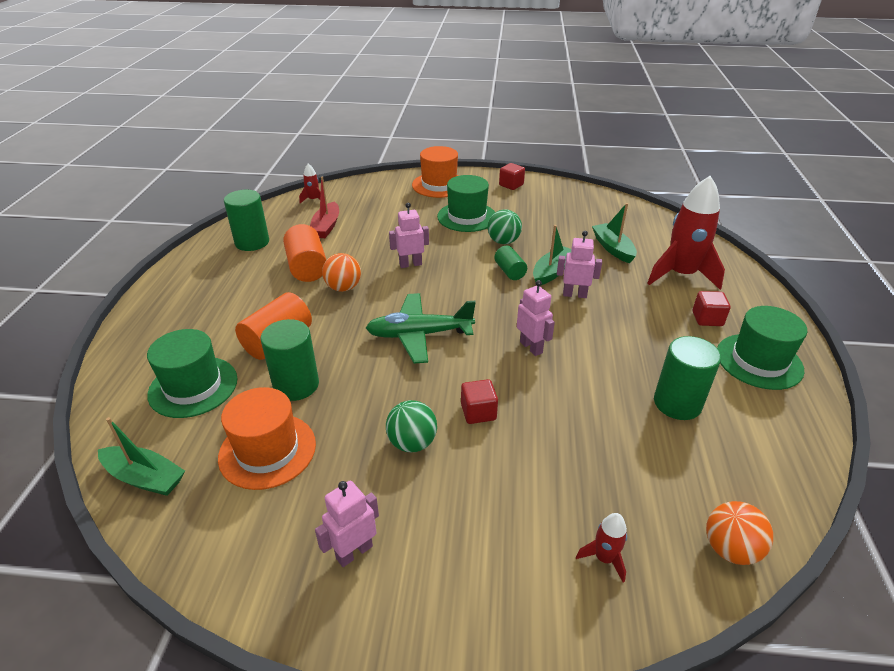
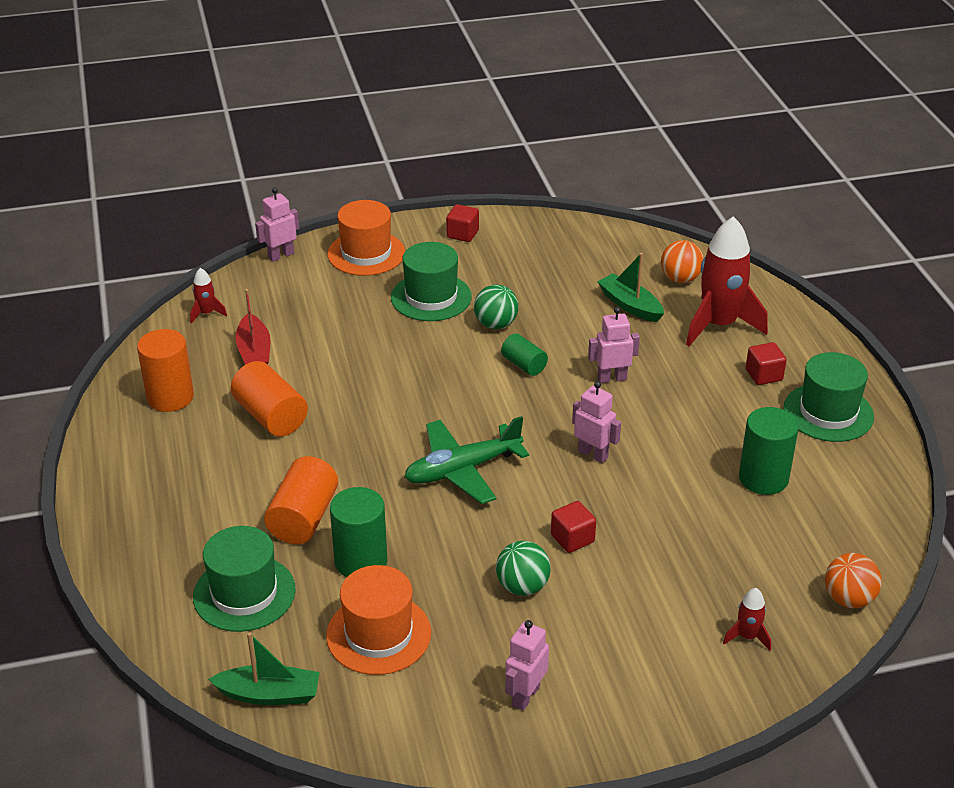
camera: 20 degrees left, 0 degrees up
(252, 242) = (170, 397): green cylinder -> orange cylinder
(343, 288) = (336, 433): orange ball -> orange ball (680, 279)
(410, 264) = (398, 382): pink robot -> pink robot (281, 255)
(552, 272) = (573, 354): green boat -> none

